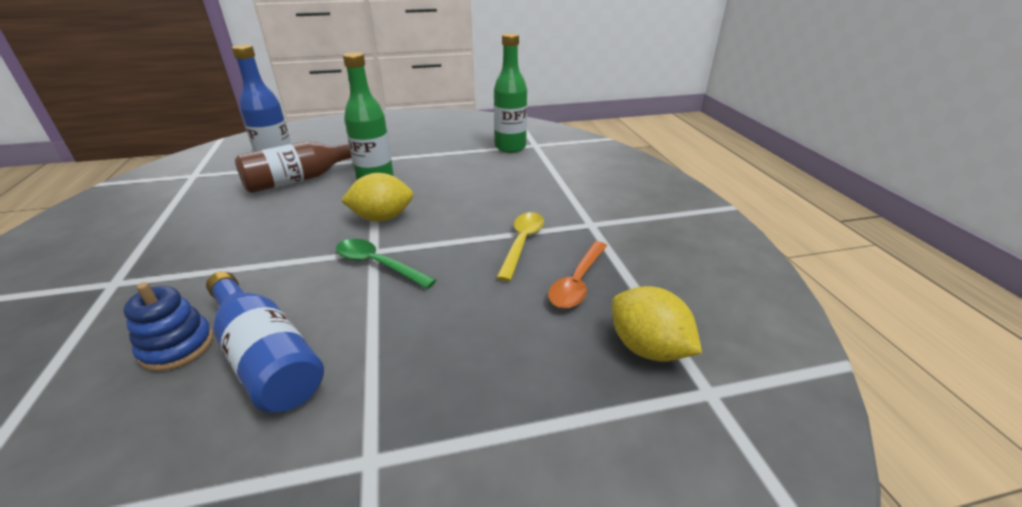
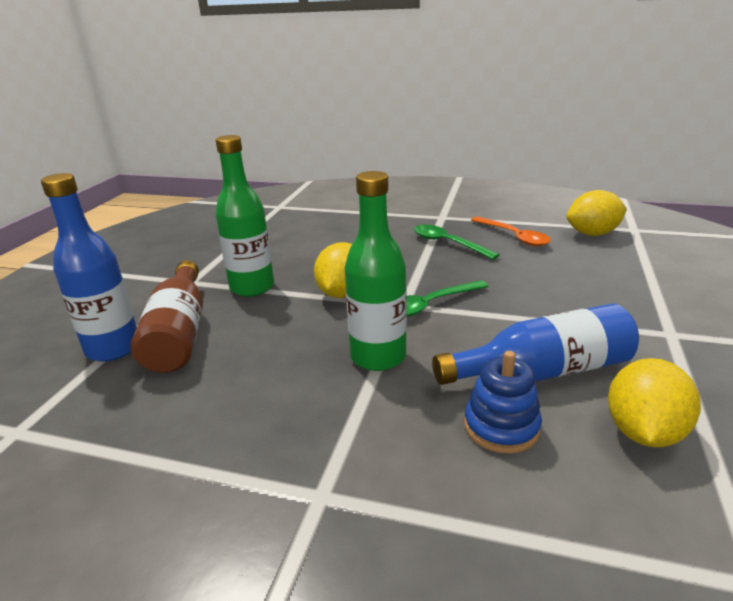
camera: 60 degrees left, 5 degrees down
(156, 447) = (643, 432): none -> yellow lemon
(510, 147) = (268, 216): green bottle -> green bottle (378, 357)
(522, 243) = (447, 243): yellow spoon -> green spoon

